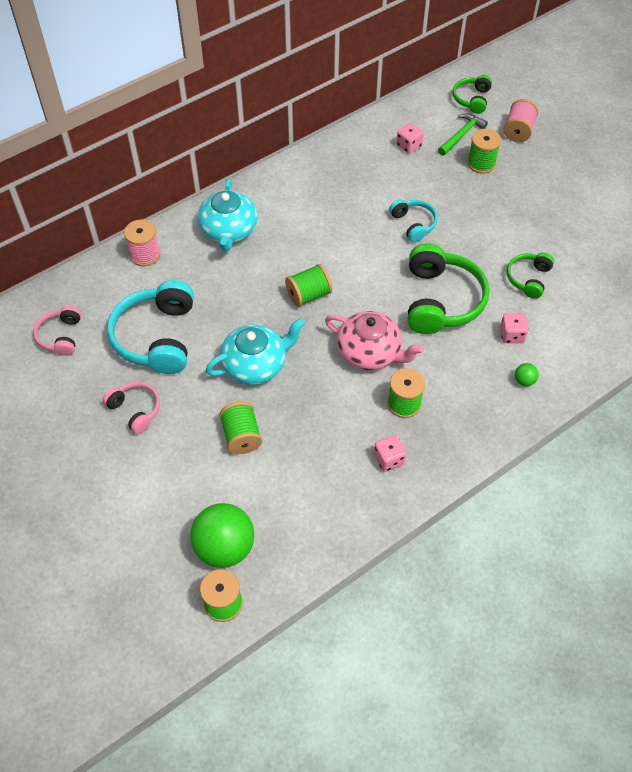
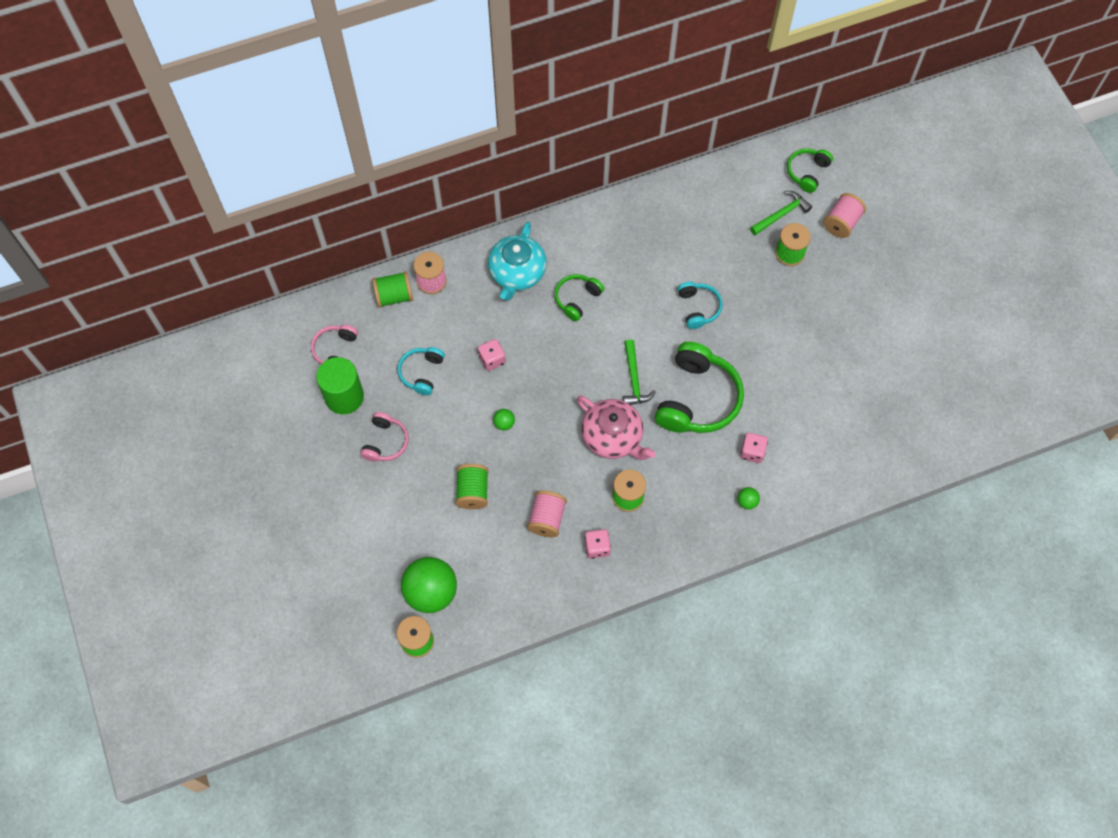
camera: 15 degrees right, 10 degrees up
(80, 377) = (344, 397): none -> green cylinder
(135, 410) = (385, 442): pink headphones -> pink headphones turned 45 degrees clockwise
(157, 337) = (421, 373): turquoise headphones -> turquoise headphones, size x0.54
(255, 364) = (504, 423): turquoise teapot -> green ball
(308, 295) = (573, 362): green spool -> green spool (394, 296)
(327, 444) = (547, 518): none -> pink spool
(373, 297) = (634, 379): none -> green hammer
(409, 146) = (723, 215): pink dice -> pink dice (492, 359)
(528, 279) = (790, 396): green headphones -> green headphones (577, 299)

